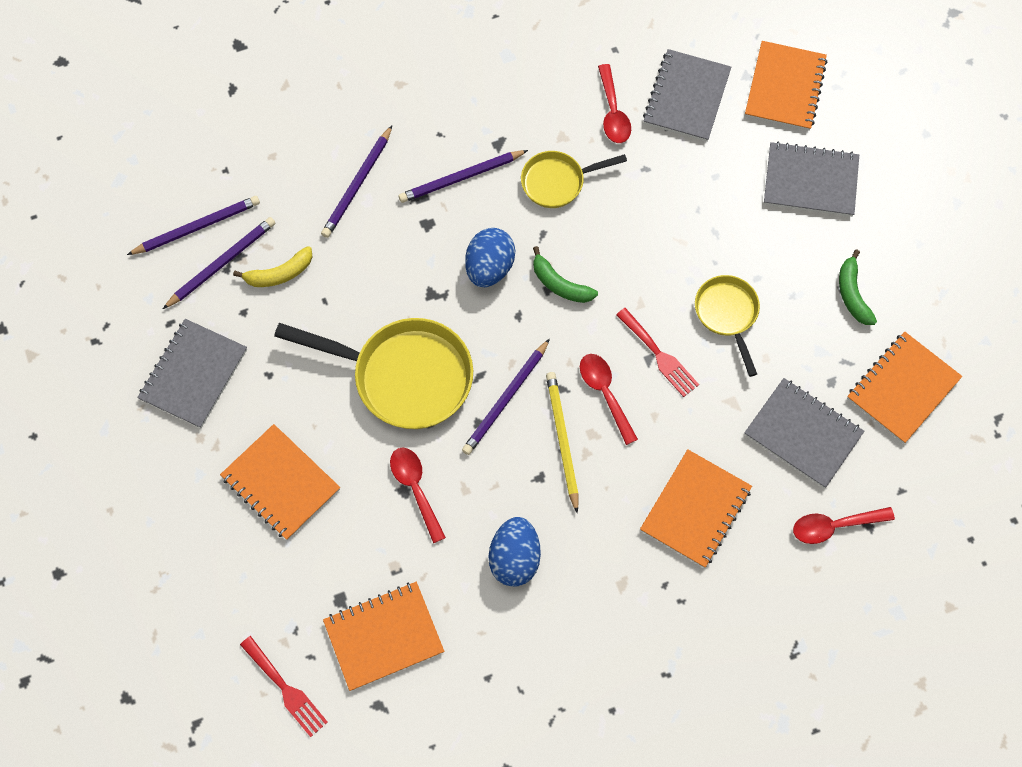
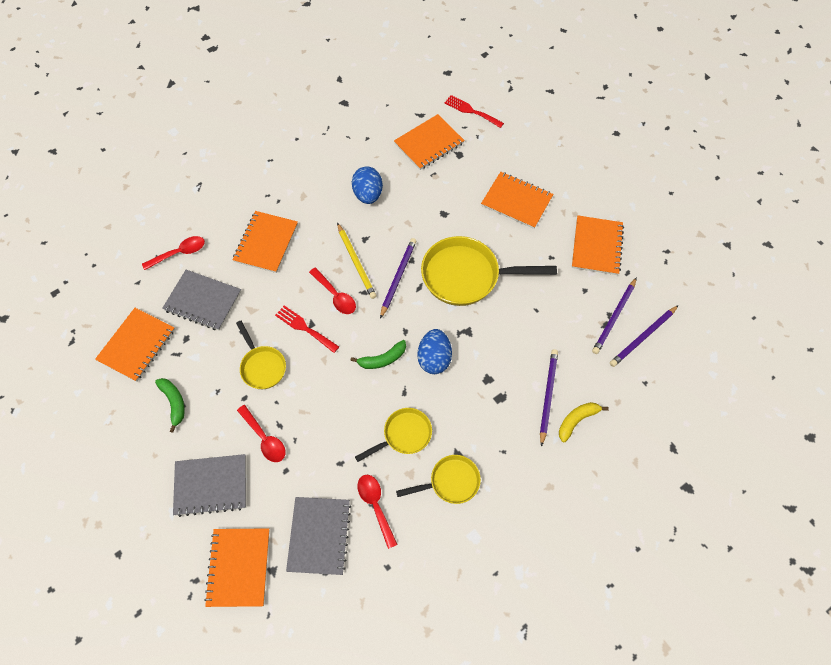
camera: 165 degrees right, 5 degrees down
(193, 374) = (596, 246): grey notebook -> orange notebook
(279, 274) = (573, 320): yellow banana -> yellow banana (577, 420)
(415, 489) = (437, 216): red spoon -> red spoon (264, 438)
(461, 178) = (475, 420): purple pencil -> none
(516, 116) = (450, 482): none -> yellow pan
(560, 284) = (382, 359): green banana -> green banana turned 135 degrees clockwise

